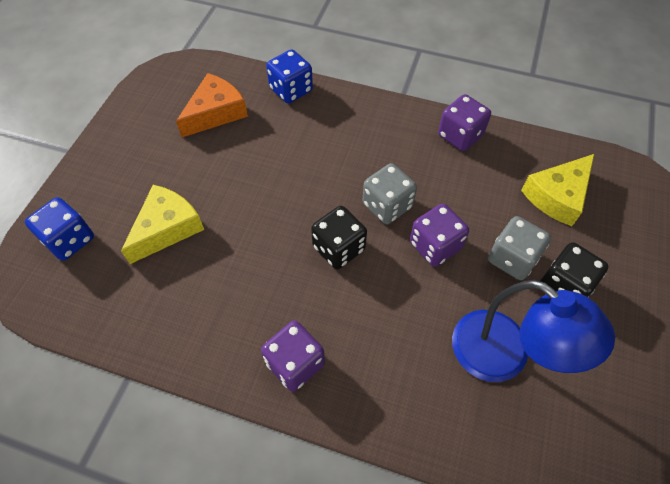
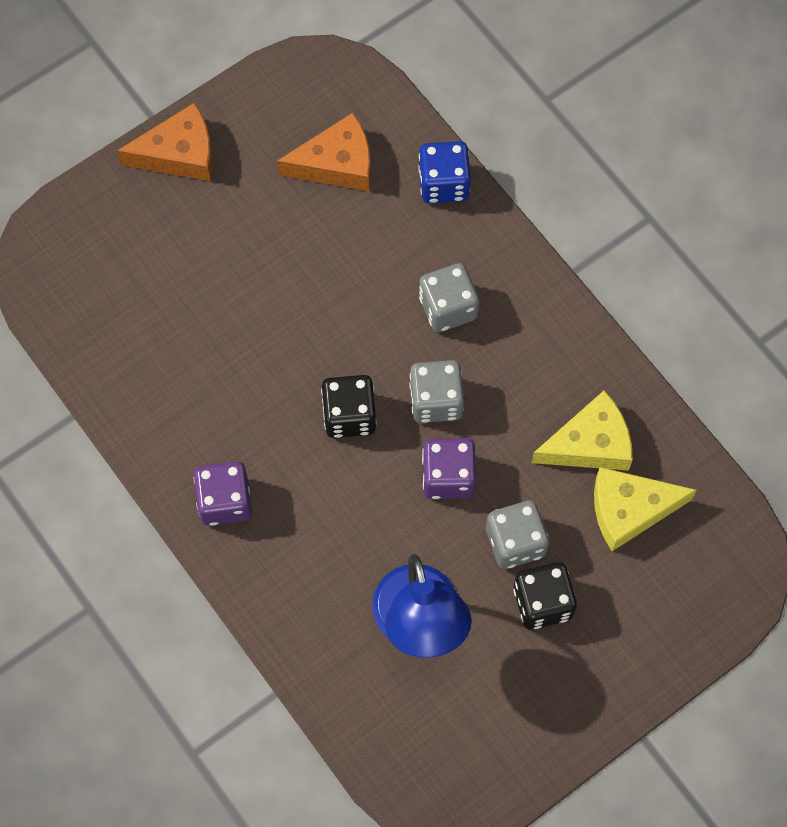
camera: 35 degrees right, 10 degrees up
(69, 240) = (96, 235): blue dice -> none
(102, 160) = (179, 154): none -> orange cheese
(167, 228) = (196, 282): yellow cheese -> yellow cheese (590, 444)
(349, 150) = (448, 308): none -> grey dice
(460, 135) = (589, 369): purple dice -> none

